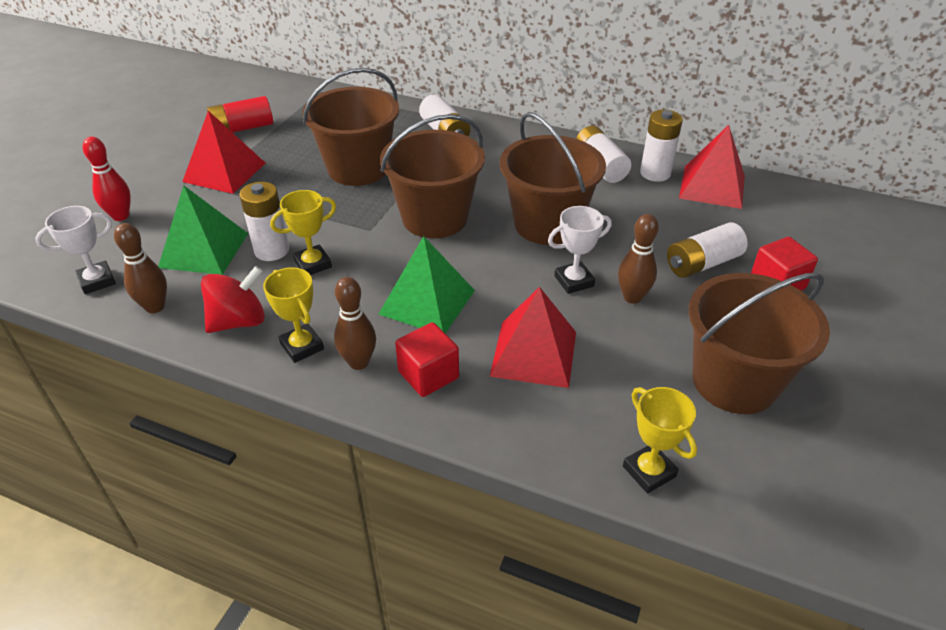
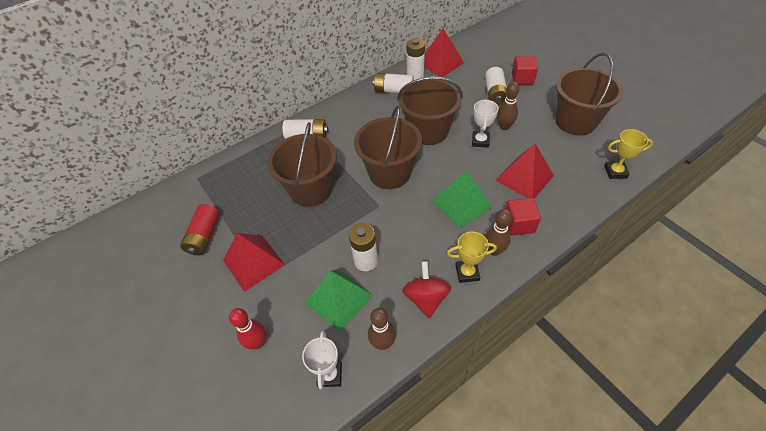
camera: 55 degrees left, 10 degrees up
(313, 264) = (394, 244): yellow trophy -> none

